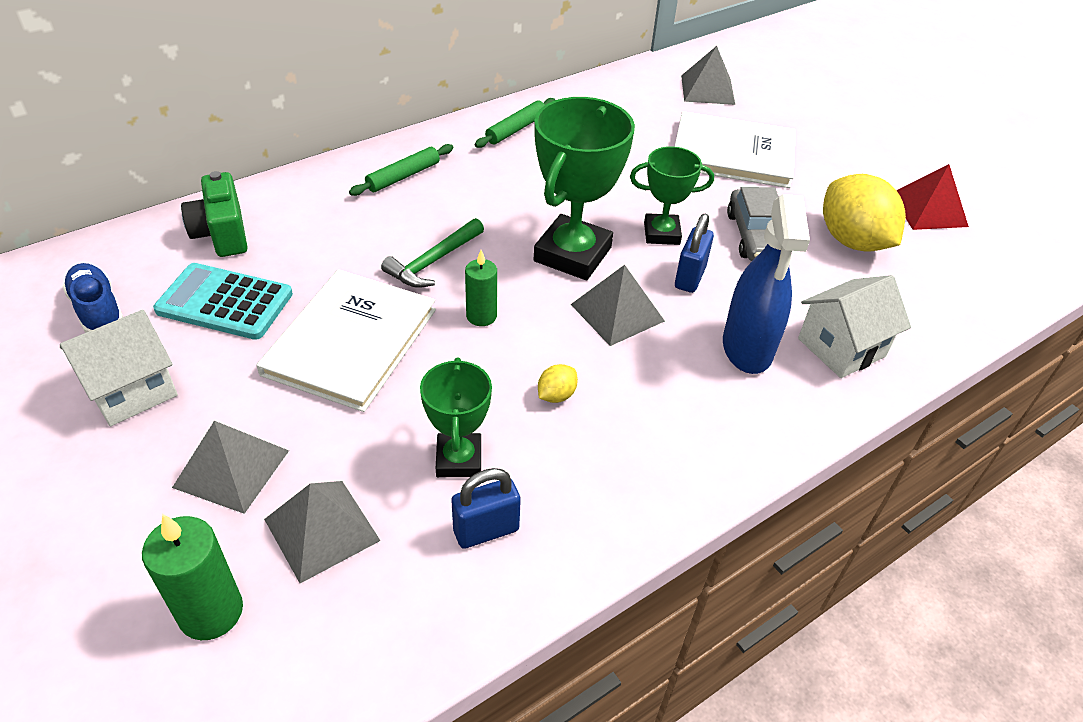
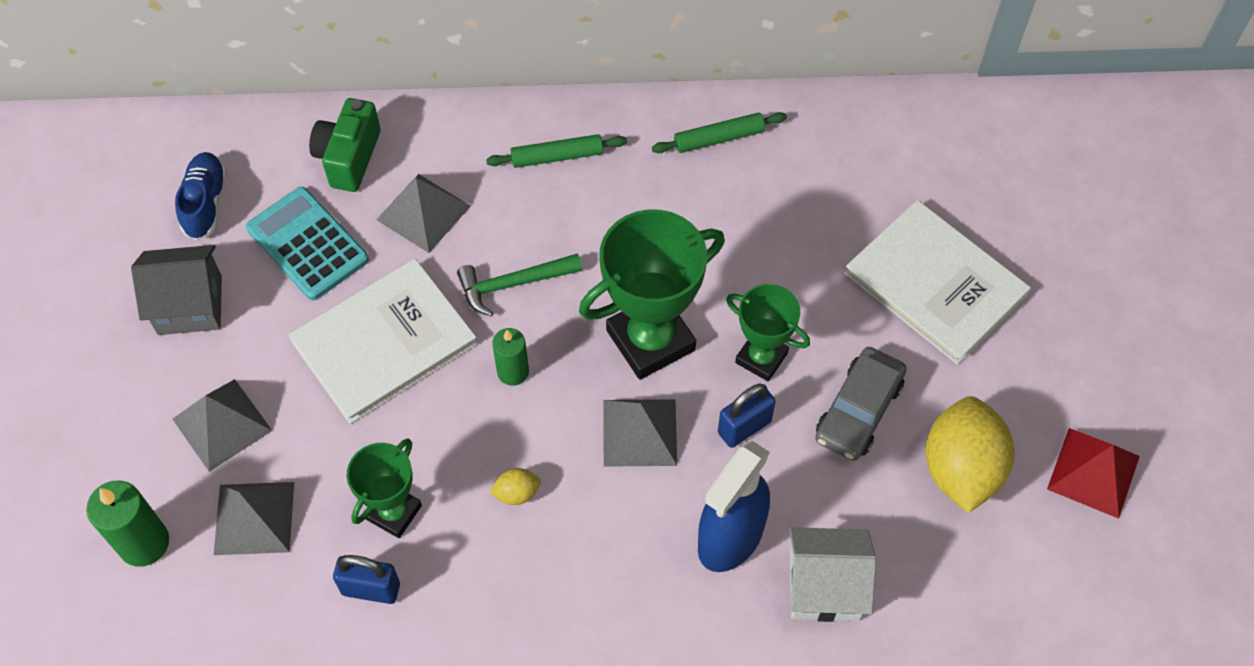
camera: 35 degrees right, 15 degrees up
(131, 390) = (190, 305): white house -> grey house
(707, 89) = (992, 171): grey pyramid -> grey pyramid (423, 212)

